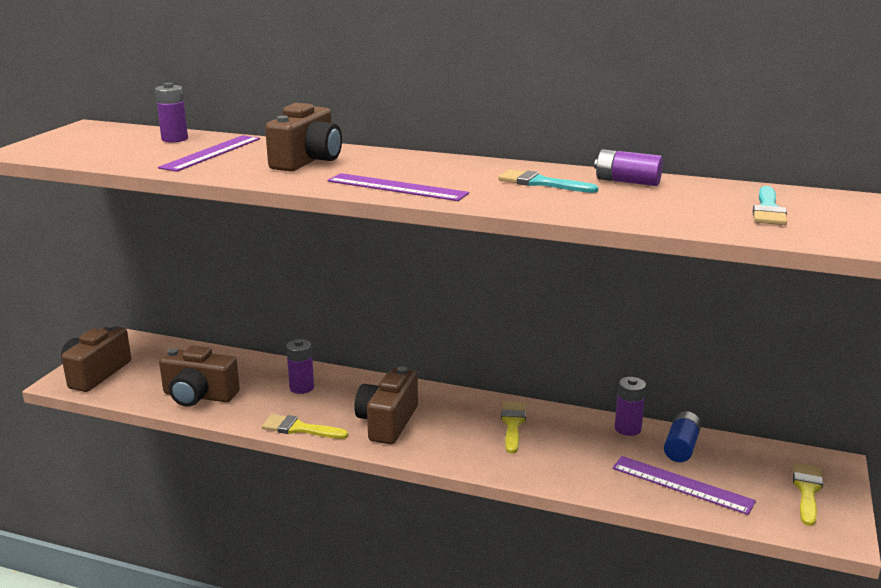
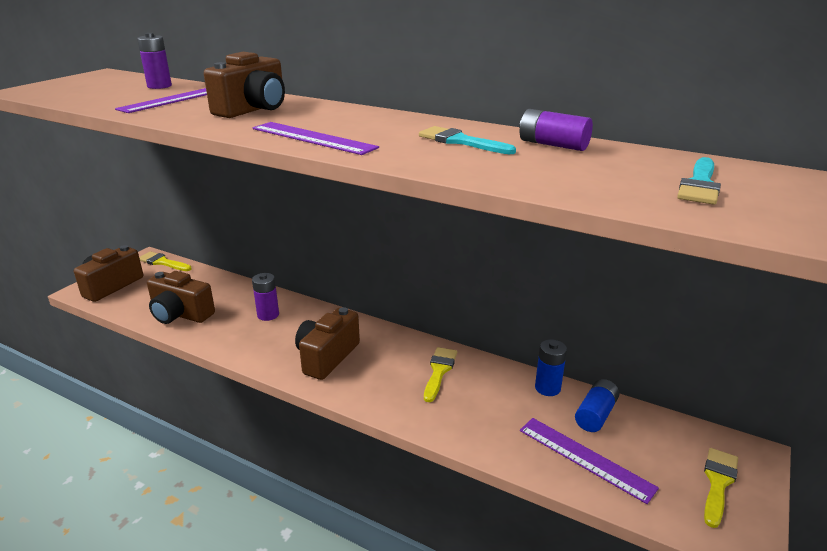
camera: 10 degrees right, 5 degrees up
(299, 429) = (248, 355): yellow brush -> yellow brush (162, 262)
(627, 429) = (547, 388): purple battery -> blue battery

